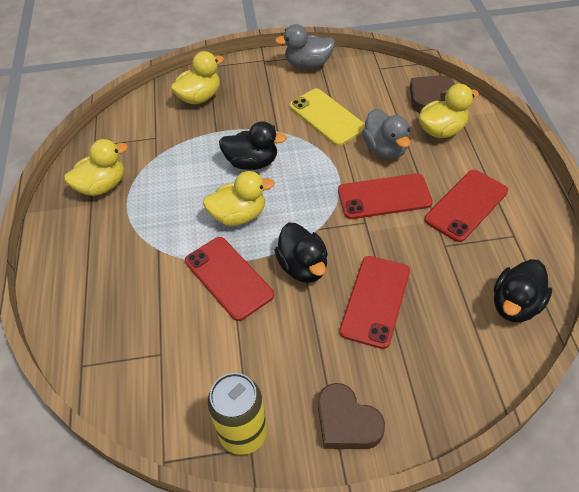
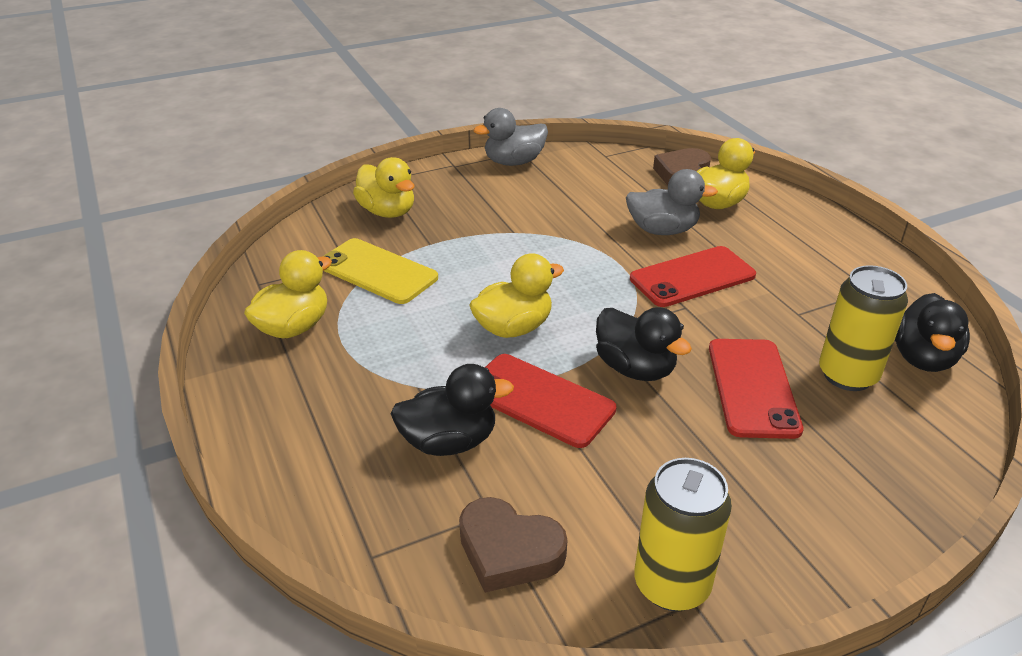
camera: 20 degrees left, 15 degrees down
(200, 97) = (387, 212): yellow duck -> yellow duck turned 105 degrees clockwise
(252, 162) = (499, 269): black duck -> black duck (449, 442)
(327, 117) = (570, 209): yellow phone -> yellow phone (377, 271)
(346, 422) = (806, 534): brown heart -> brown heart (509, 550)
(385, 149) = (662, 230): grey duck -> grey duck turned 45 degrees counterclockwise
(449, 306) = (847, 375): none -> yellow can
(466, 205) = (796, 270): red phone -> none

